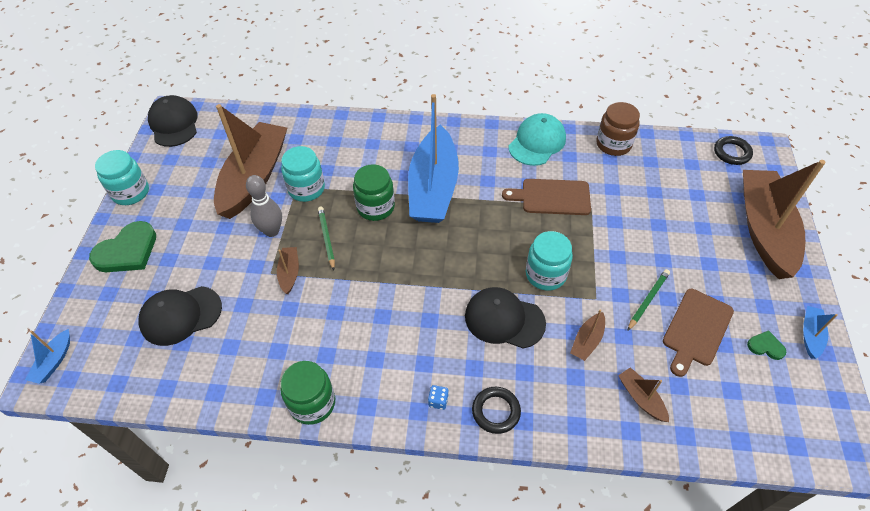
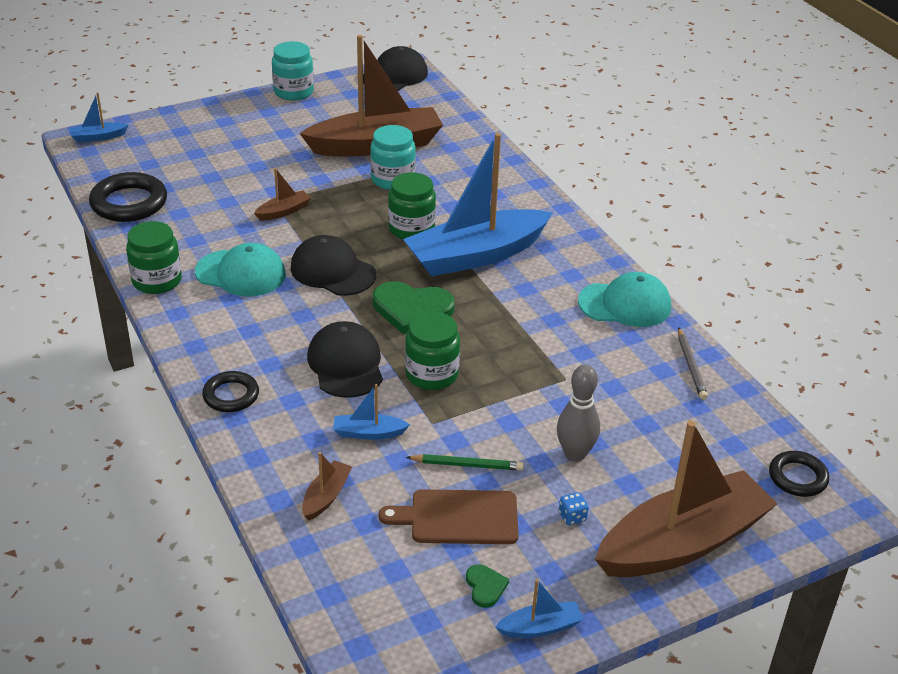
camera: 55 degrees right, 15 degrees down
(127, 251) = (230, 119): green heart -> green heart (412, 309)
(180, 315) = (189, 175): black cap -> black cap (332, 271)
(182, 378) = (129, 203): none -> black ring
(272, 231) = (322, 182): grey bowling pin -> grey bowling pin (575, 454)
(326, 238) = (344, 215): green pencil -> none
(347, 338) = (241, 273): none -> turquoise cap
(438, 401) = (215, 354): blue dice -> blue dice (572, 516)
(545, 274) = (431, 374): turquoise jar -> green jar
(552, 197) = (550, 343): brown cutting board -> none
(587, 341) = (368, 433): brown boat -> blue boat
(613, 144) = (691, 366): brown jar -> grey pencil

